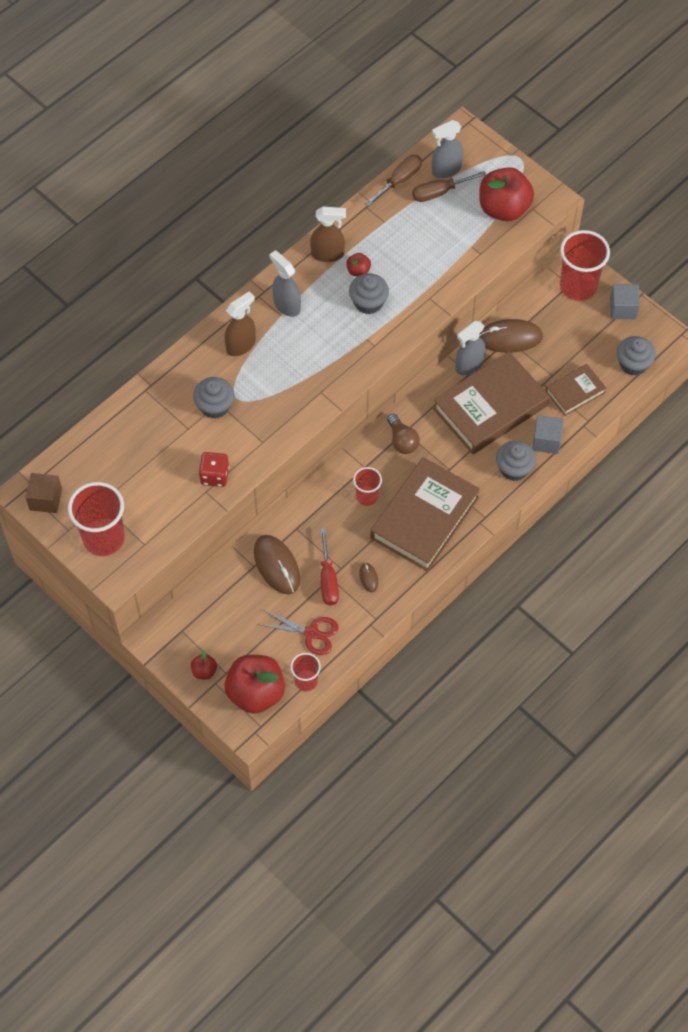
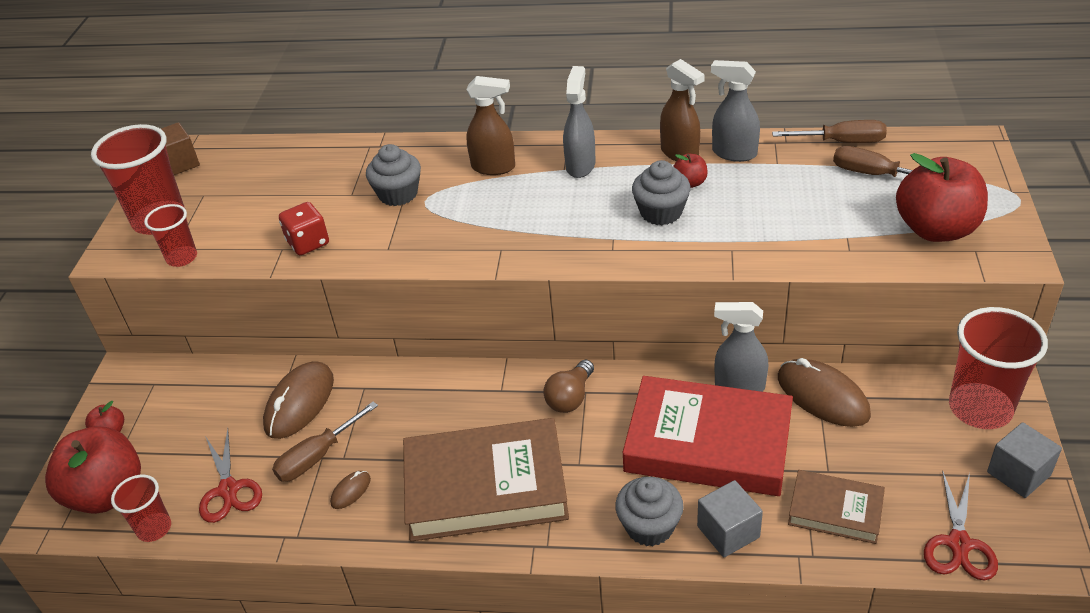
camera: 55 degrees right, 20 degrees down
(328, 579) = (317, 456): red screwdriver -> brown screwdriver
(367, 497) = (463, 417): red cup -> red cup (182, 258)
(446, 170) = (909, 161): grey spray bottle -> grey spray bottle (734, 153)
(490, 407) = (708, 444): brown book -> red book
(633, 364) = (959, 544): grey cupcake -> red scissors

